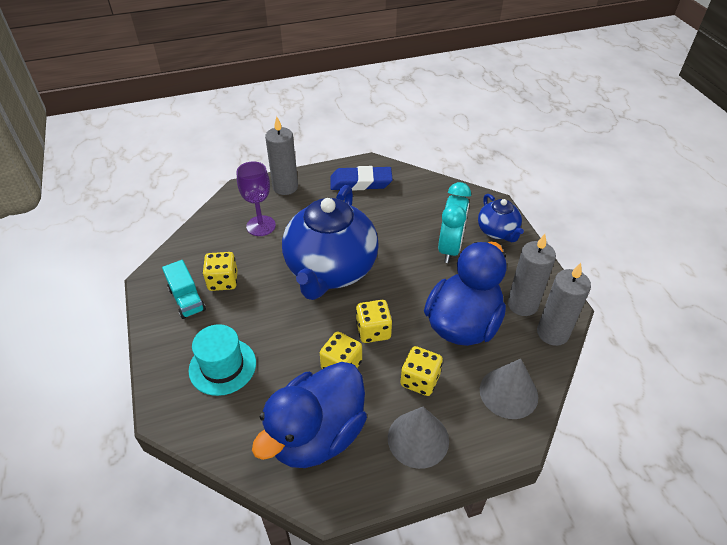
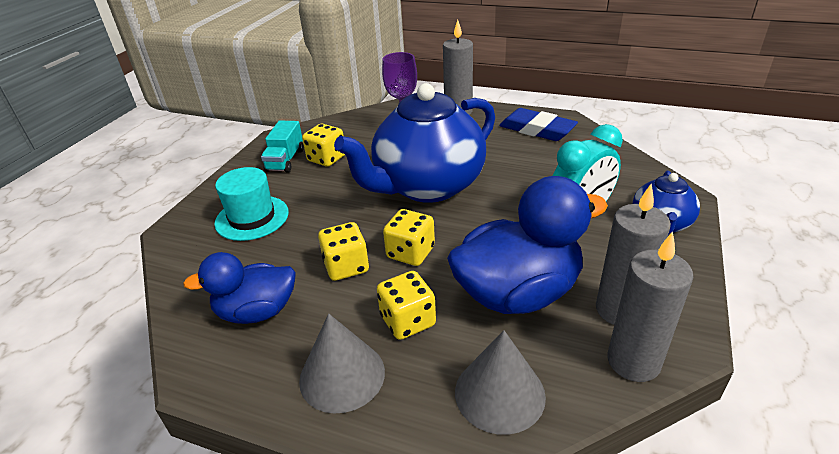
camera: 40 degrees right, 10 degrees down
(317, 434) = (257, 312): blue duck -> blue duck, size x0.62

